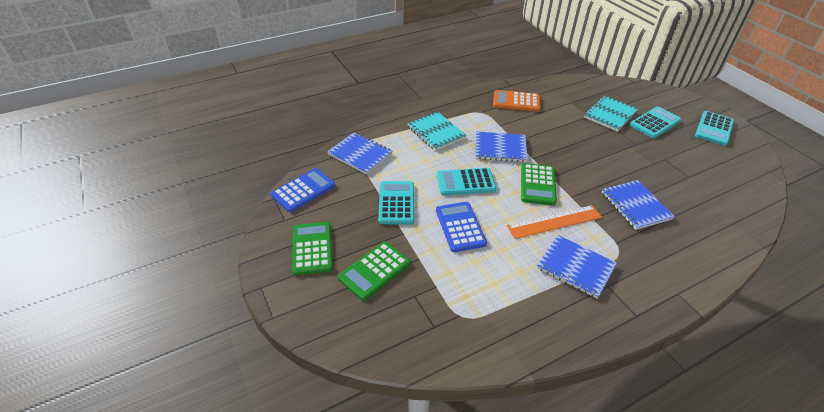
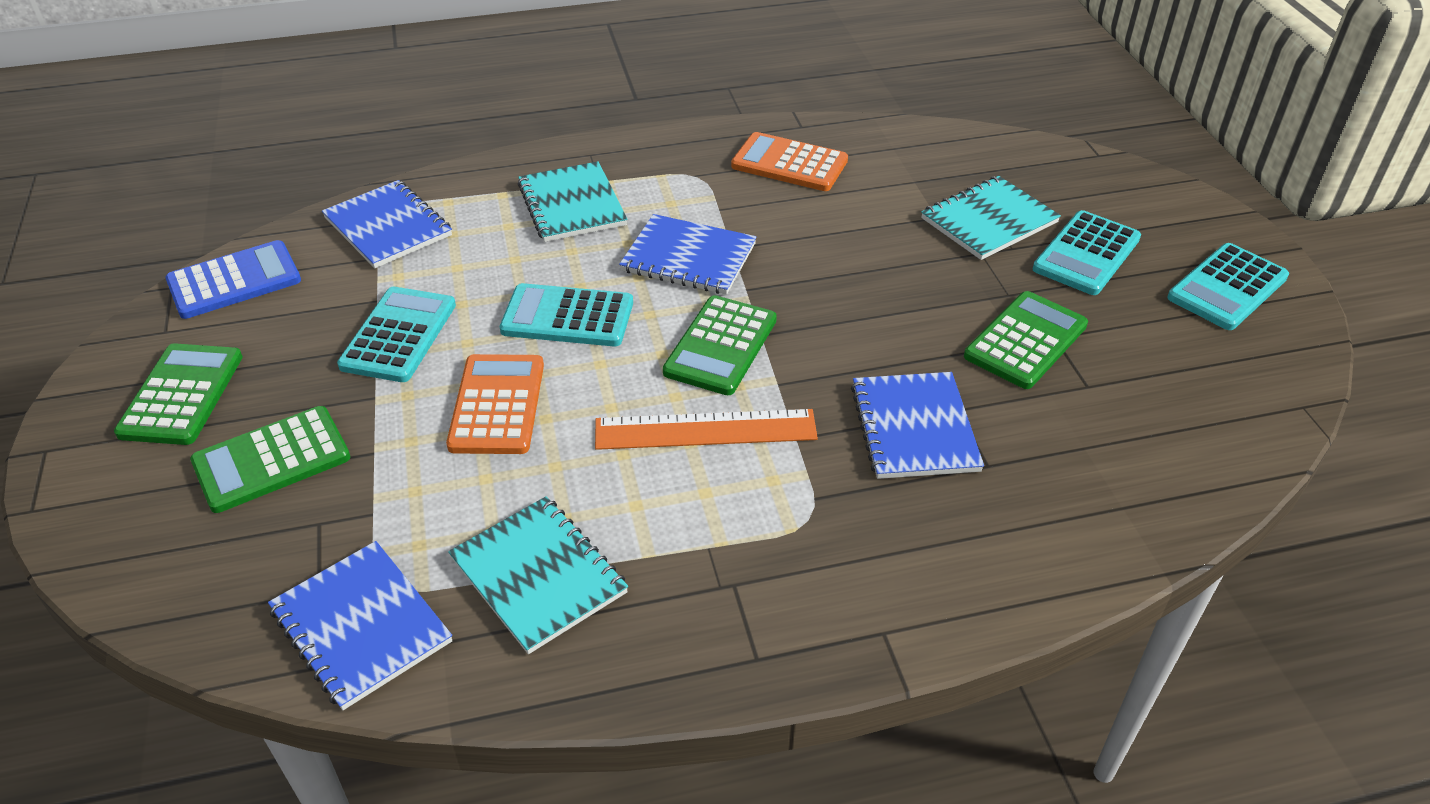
camera: 15 degrees right, 0 degrees up
(460, 227) = (497, 405): blue calculator -> orange calculator
(526, 299) = (538, 576): none -> turquoise notebook
(575, 267) = (689, 532): blue notebook -> blue notebook (361, 626)
(655, 123) = (1086, 254): turquoise calculator -> turquoise calculator turned 150 degrees clockwise
(655, 162) = (1025, 341): none -> green calculator

